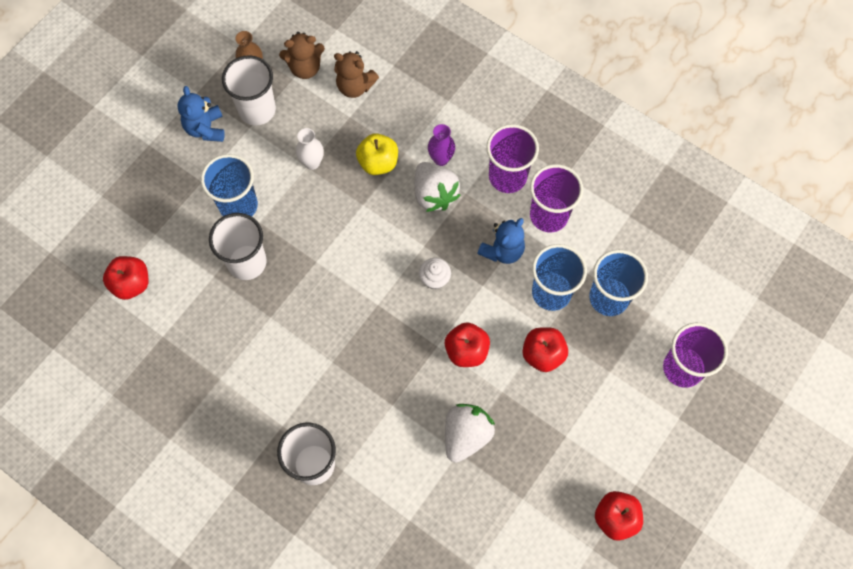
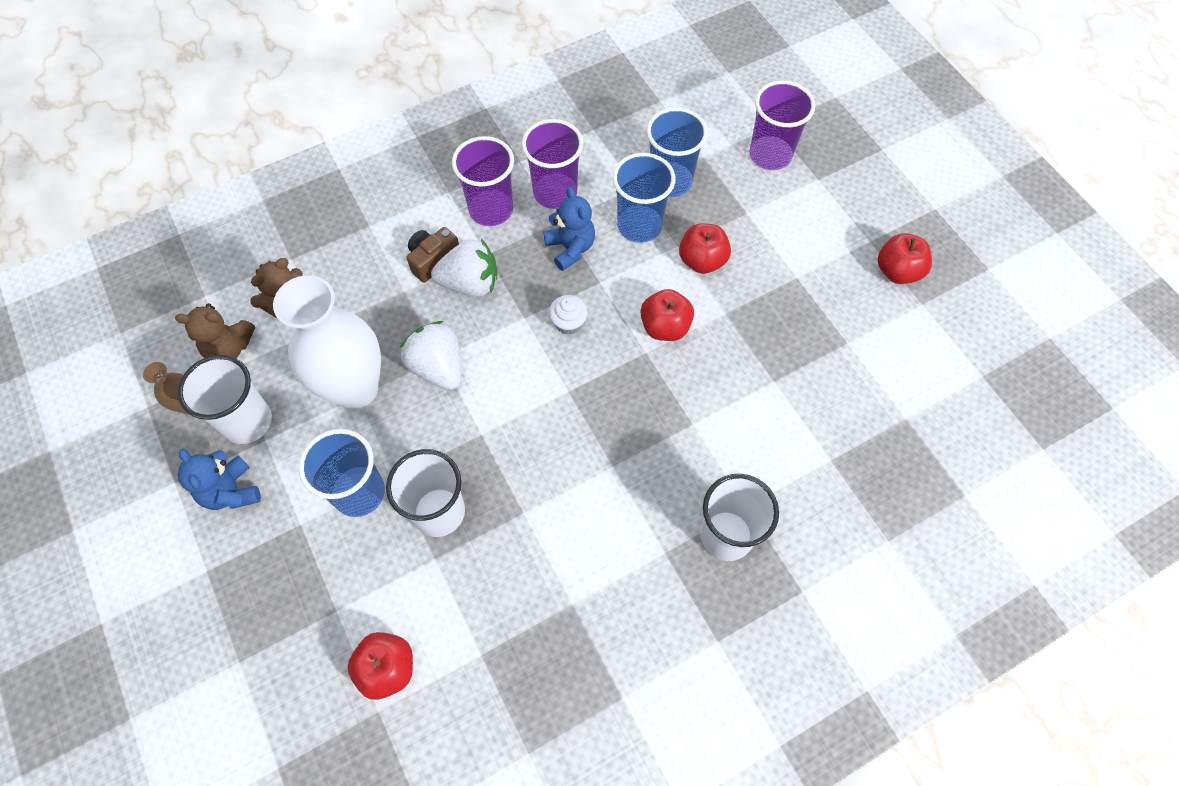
camera: 65 degrees left, 5 degrees down
(205, 128) = (231, 491): blue teddy bear -> blue teddy bear turned 45 degrees clockwise
(305, 68) = (229, 348): brown teddy bear -> brown teddy bear turned 75 degrees clockwise
(312, 163) = (355, 389): white vase -> white vase, size x2.29
(378, 162) = (399, 321): yellow apple -> none
(441, 159) = (433, 260): purple vase -> brown camera
(466, 435) = (758, 366): white strawberry -> white strawberry (438, 367)

